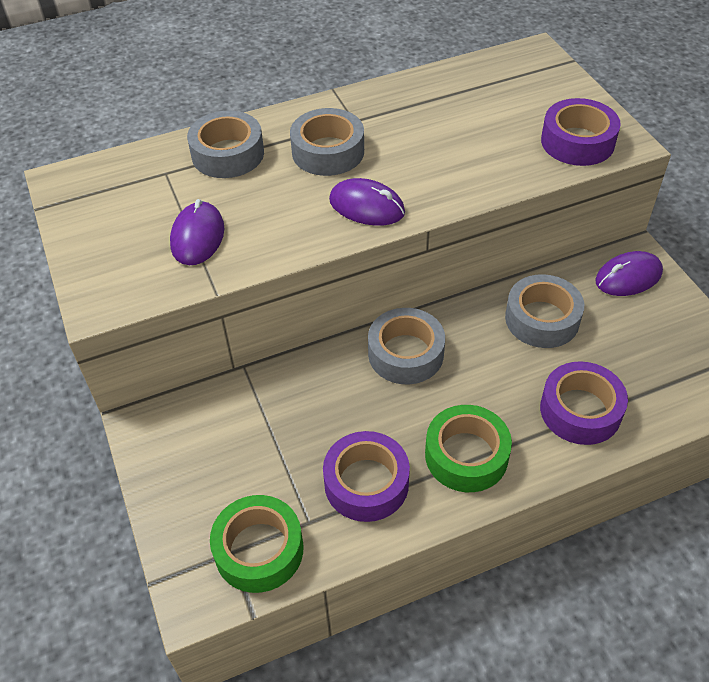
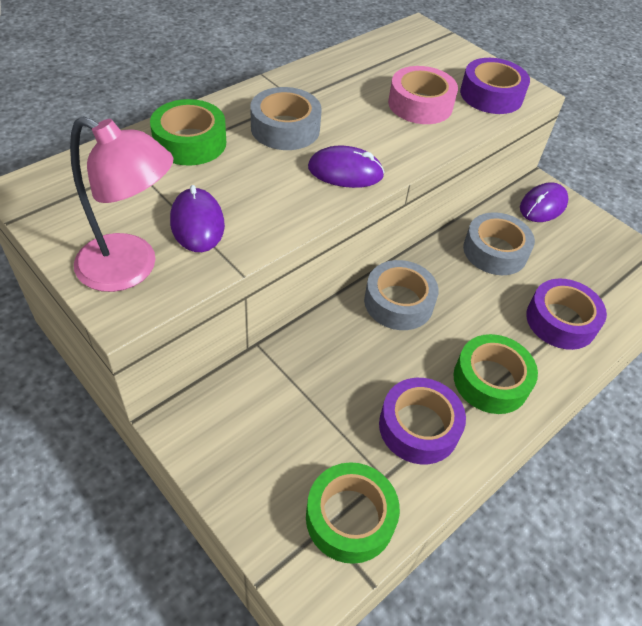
camera: 25 degrees left, 0 degrees up
(120, 269) = (131, 268): none -> pink lamp
(228, 154) = (190, 142): grey tape -> green tape
(487, 143) = (420, 104): none -> pink tape

